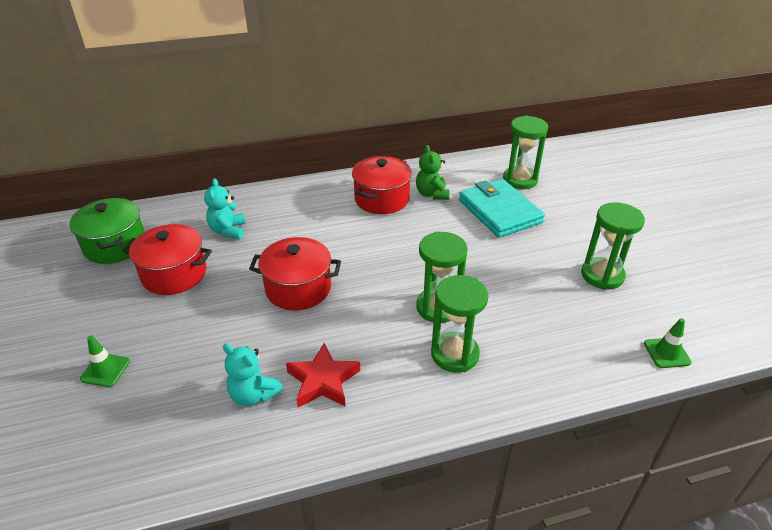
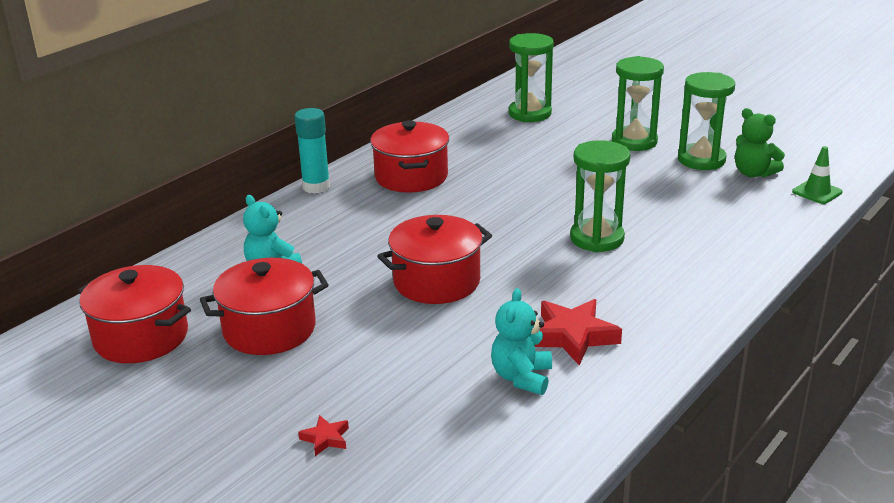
camera: 35 degrees left, 10 degrees down
(105, 370) = (326, 438): green traffic cone -> red star
(115, 245) = (141, 337): green pot -> red pot
(253, 394) = (521, 377): turquoise teddy bear -> turquoise teddy bear turned 105 degrees clockwise
(320, 182) = (316, 187): none -> turquoise glue stick
(432, 194) = (458, 154): green teddy bear -> green teddy bear (753, 173)
(454, 354) = (660, 265): green hourglass -> green hourglass (634, 141)
(499, 211) = (546, 145): turquoise wallet -> none

